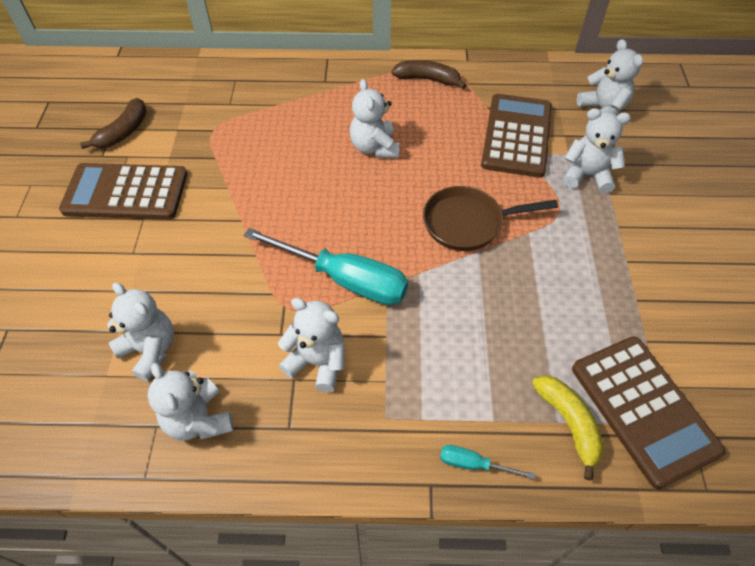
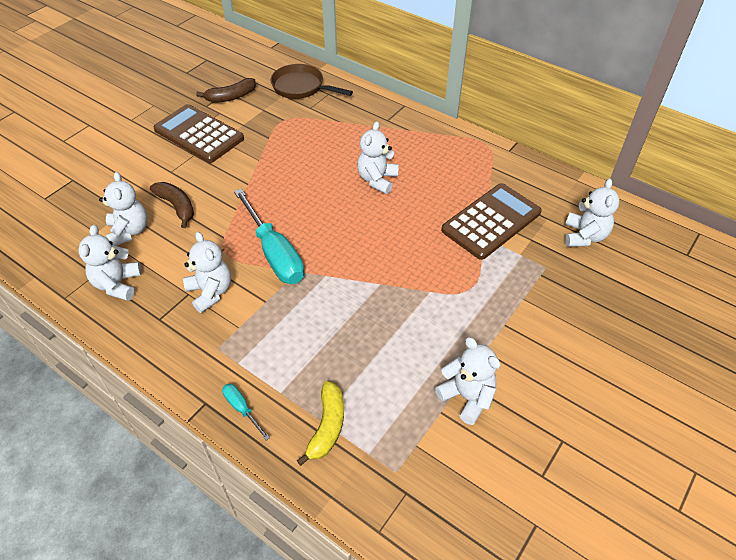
camera: 35 degrees right, 5 degrees down
(428, 79) = (463, 151): brown banana -> brown banana (177, 206)
(468, 223) = (392, 262): brown pan -> brown pan (301, 87)
(587, 175) = (518, 276): white teddy bear -> white teddy bear (467, 397)
(643, 409) = (389, 452): brown calculator -> none

